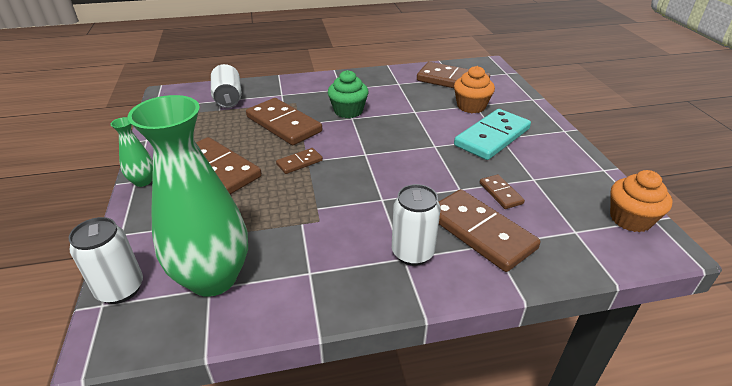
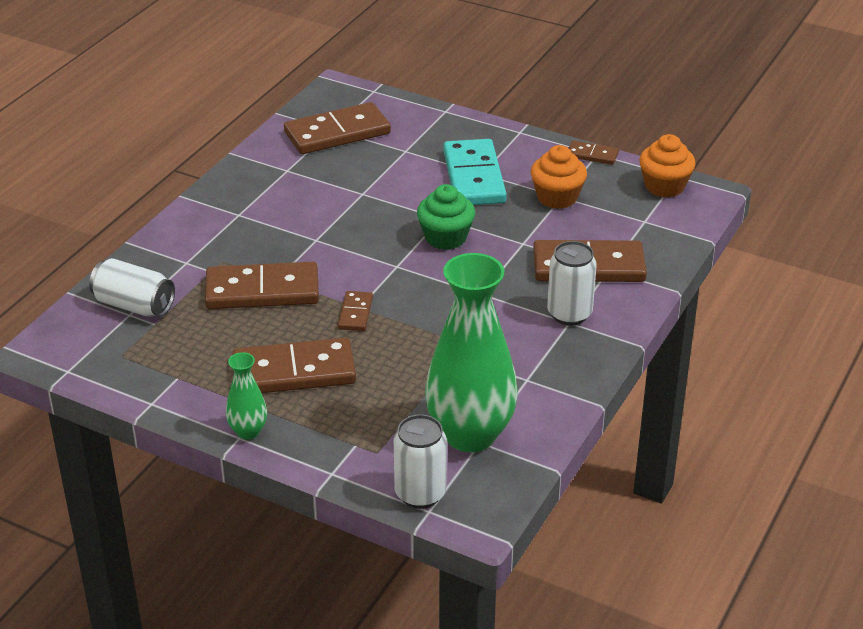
camera: 50 degrees left, 0 degrees up
(348, 111) = (298, 234): green cupcake -> green cupcake (445, 238)
(471, 106) = (404, 154): orange cupcake -> orange cupcake (557, 197)
(500, 193) = (557, 226): brown domino -> brown domino (592, 155)

